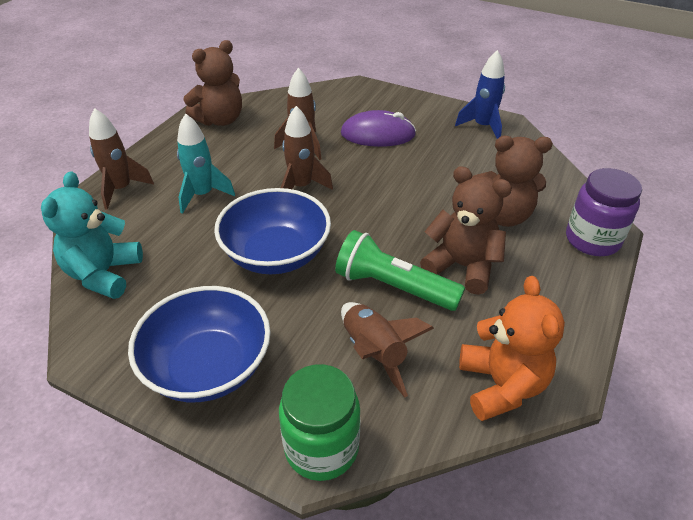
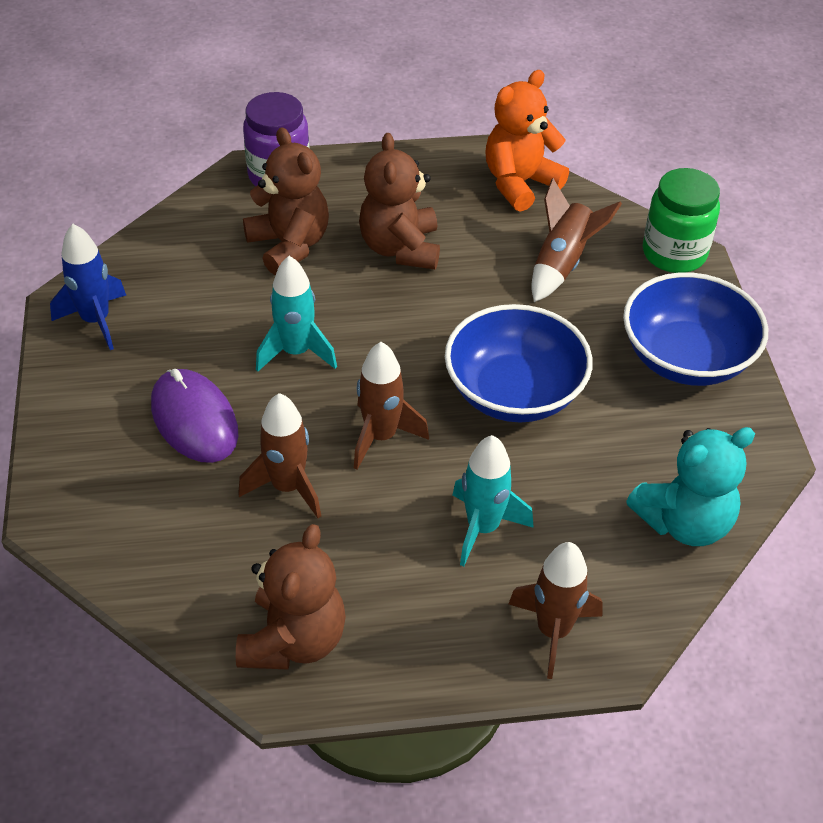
camera: 125 degrees left, 5 degrees up
(220, 120) = (294, 640): brown teddy bear -> brown teddy bear turned 90 degrees clockwise
(393, 287) = (474, 283): green flashlight -> none
(397, 182) = (296, 352): none -> turquoise rocket

